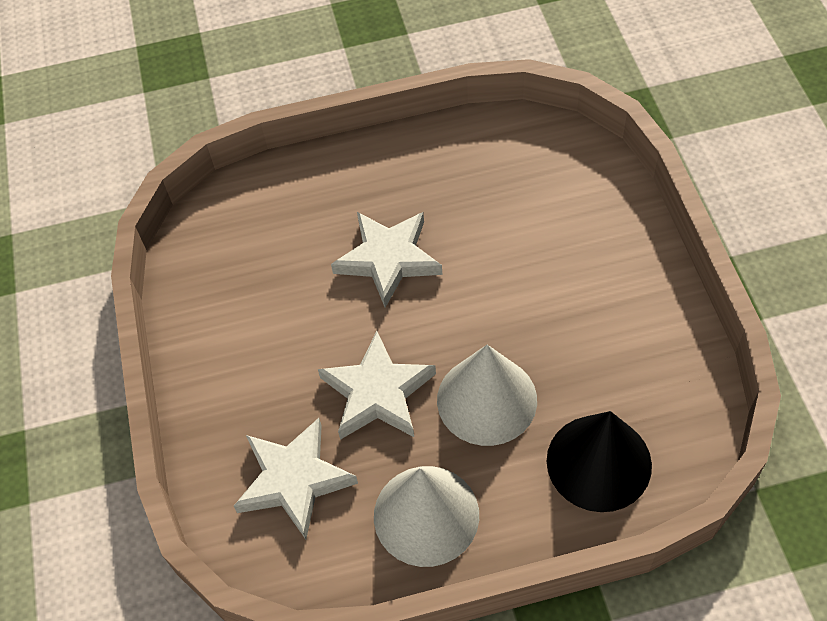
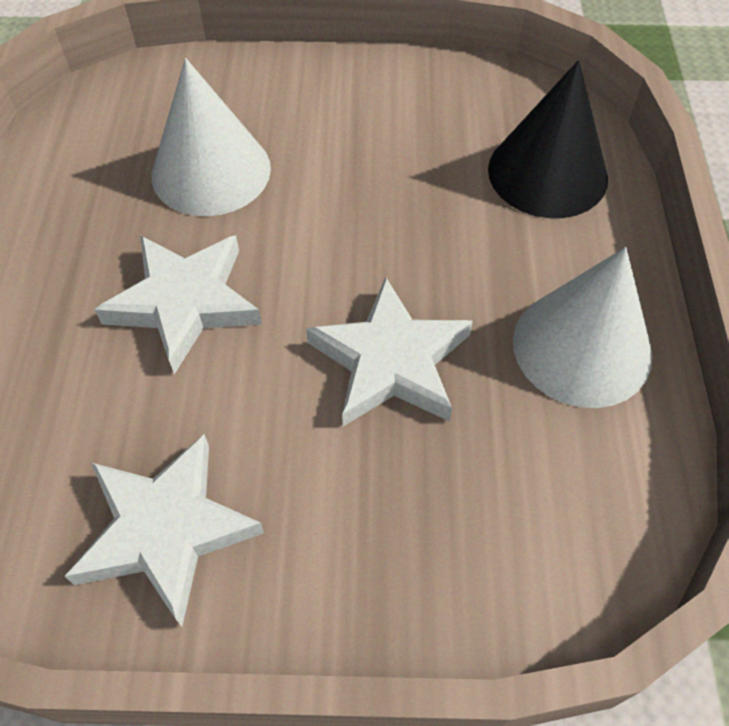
camera: 80 degrees left, 0 degrees up
(294, 480) = (498, 493): white star -> white star (166, 529)
(486, 399) = (438, 249): white cone -> white cone (211, 171)

